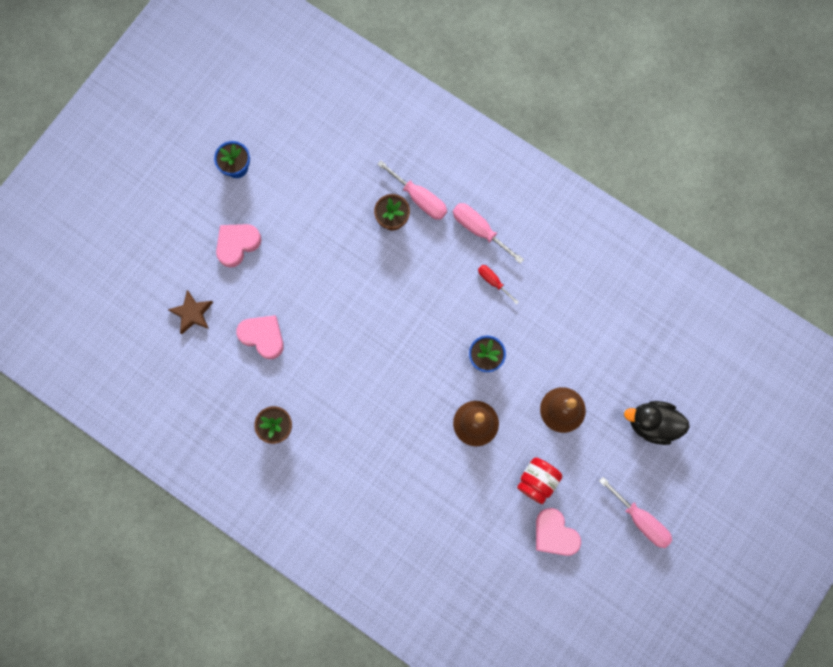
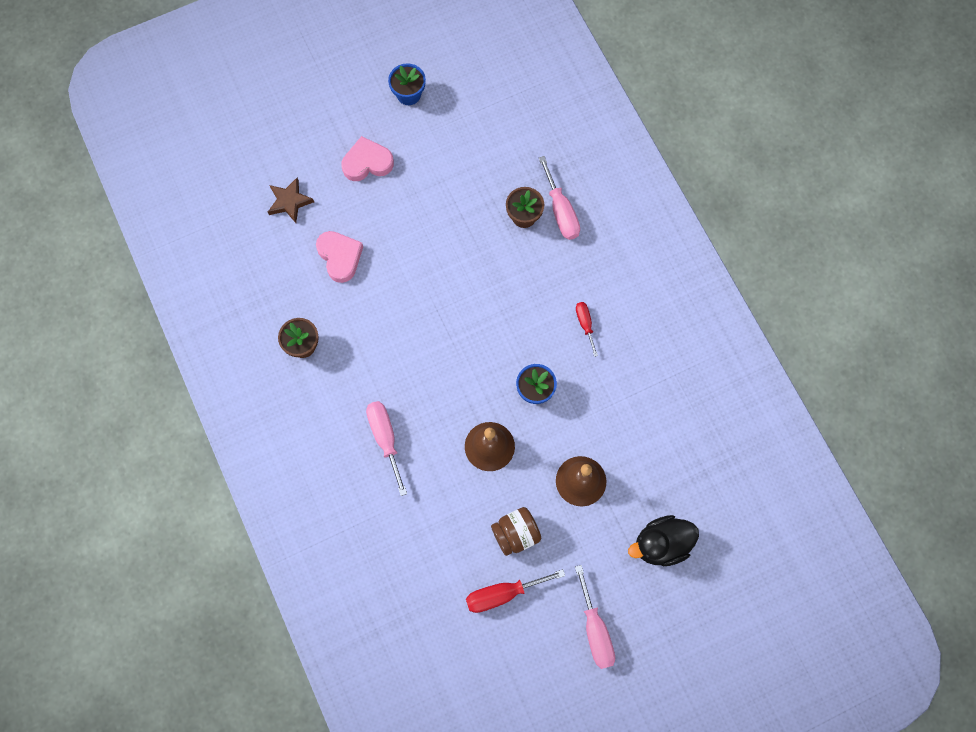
camera: 30 degrees right, 5 degrees down
(479, 230) = (600, 269): pink screwdriver -> pink screwdriver (385, 438)
(537, 481) = (516, 534): red jar -> brown jar
(554, 534) = (502, 594): pink heart -> red screwdriver
(652, 424) = (661, 544): black duck -> black duck turned 60 degrees counterclockwise

